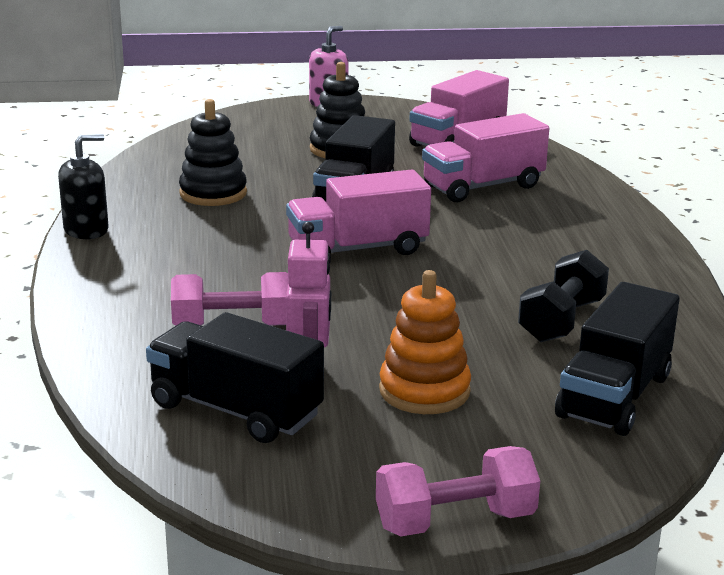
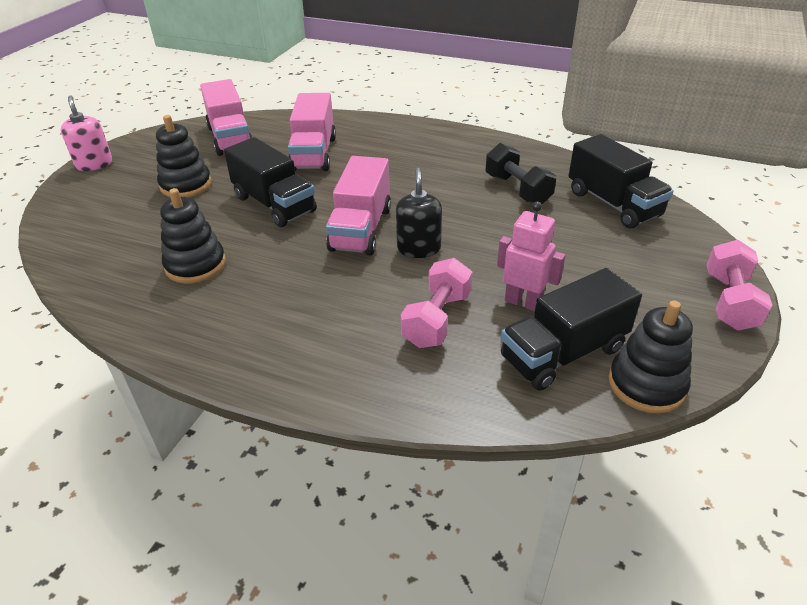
camera: 60 degrees left, 15 degrees up
(86, 230) = (191, 355): black soap dispenser -> black soap dispenser (419, 248)
(220, 473) = (646, 384): none -> black stacking toy
(424, 391) = (576, 264): orange stacking toy -> none

